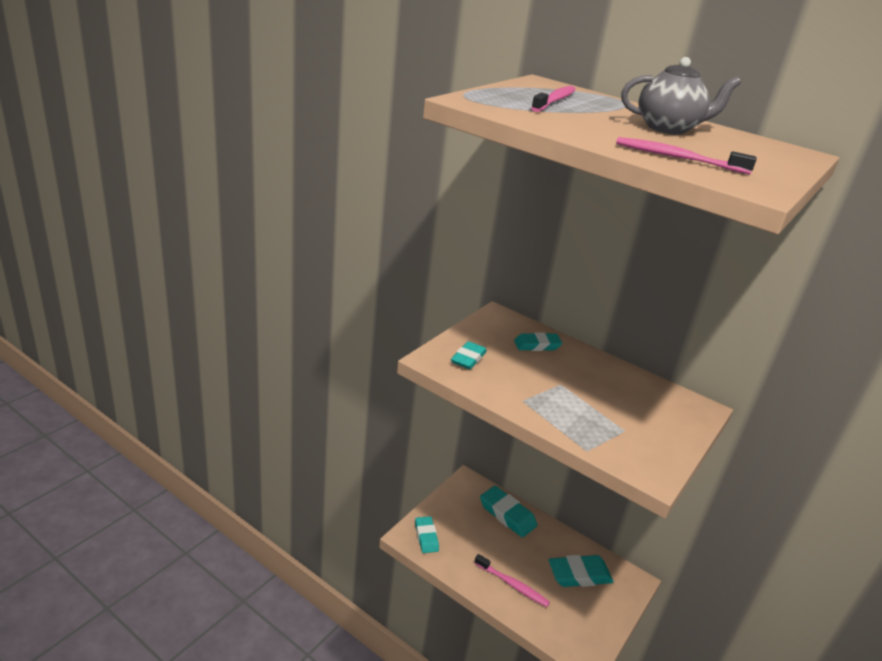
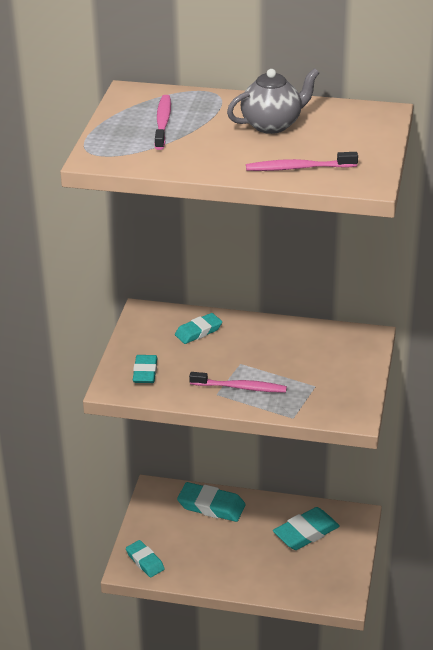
camera: 20 degrees left, 5 degrees up
(512, 585) = (250, 568): pink toothbrush -> pink toothbrush (240, 387)

